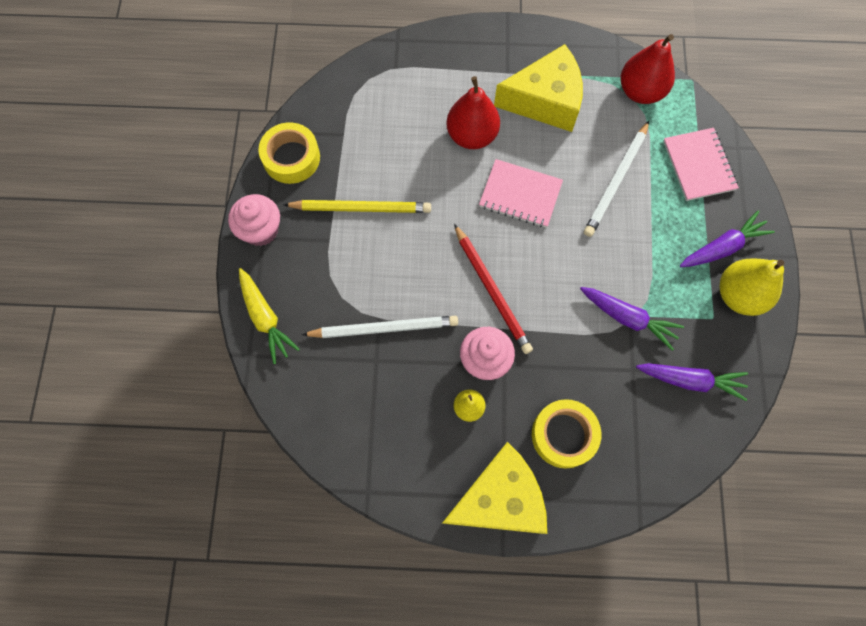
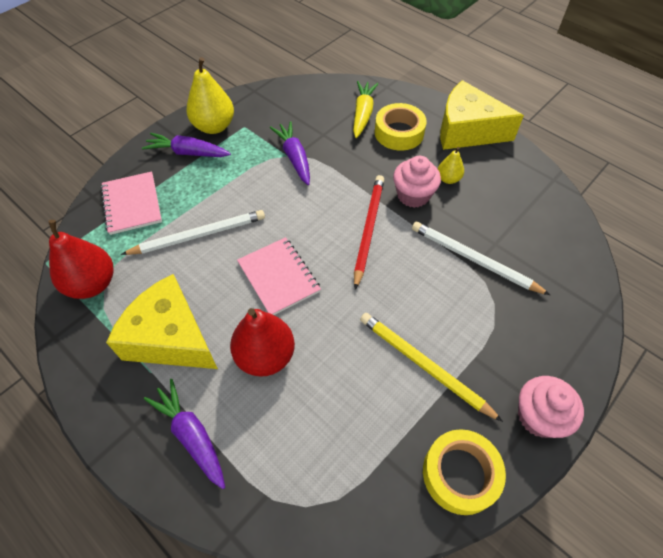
camera: 140 degrees left, 15 degrees down
(265, 318) = (575, 332): yellow carrot -> yellow carrot (363, 114)
(690, 380) = (296, 111): purple carrot -> purple carrot (192, 435)
(698, 165) = (132, 204): pink notebook -> pink notebook turned 45 degrees counterclockwise

